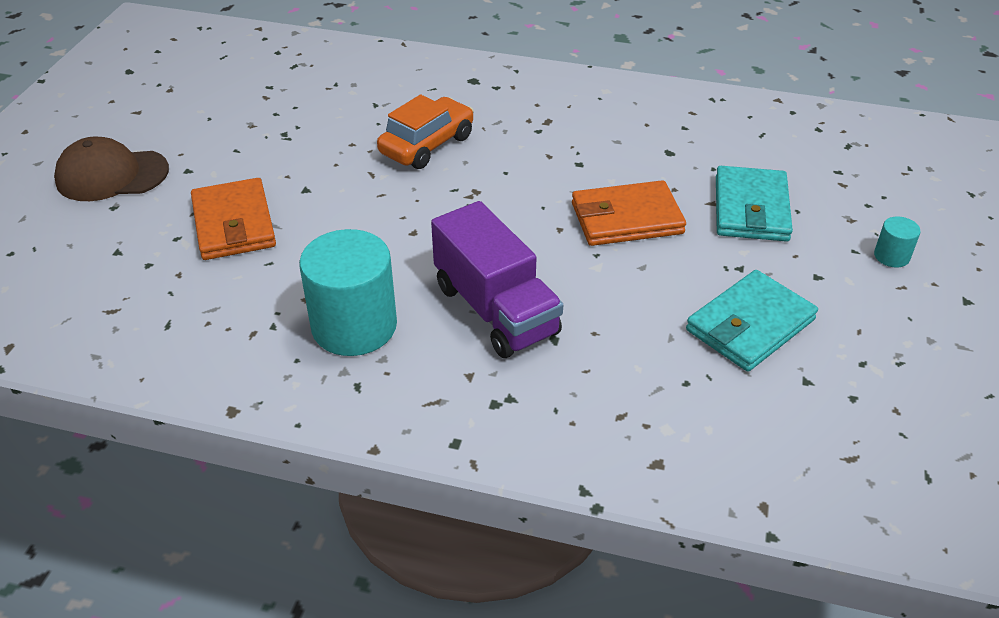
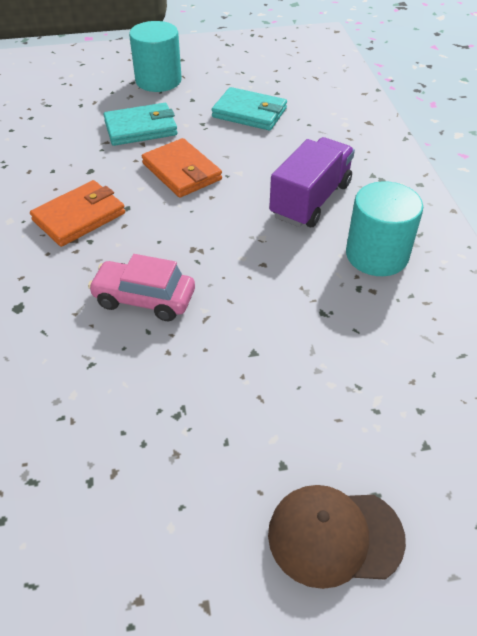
camera: 115 degrees left, 5 degrees up
(112, 175) = (334, 536): brown cap -> brown cap turned 120 degrees clockwise
(234, 224) = (330, 378): orange wallet -> orange wallet (79, 217)
(427, 145) = (144, 299): orange car -> pink car
(891, 256) = (158, 80): turquoise cylinder -> turquoise cylinder, size x2.27

